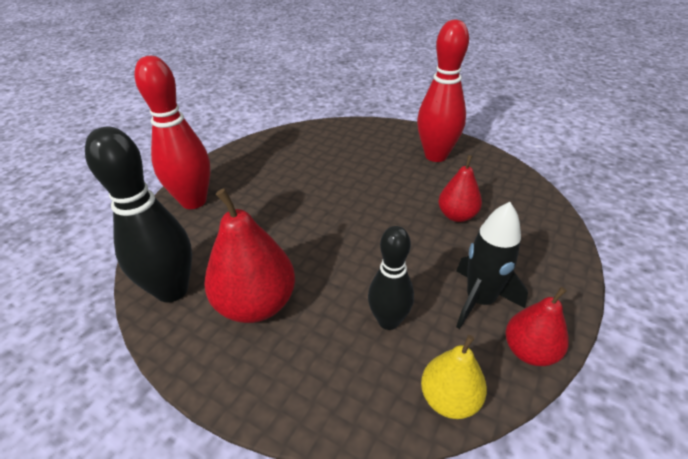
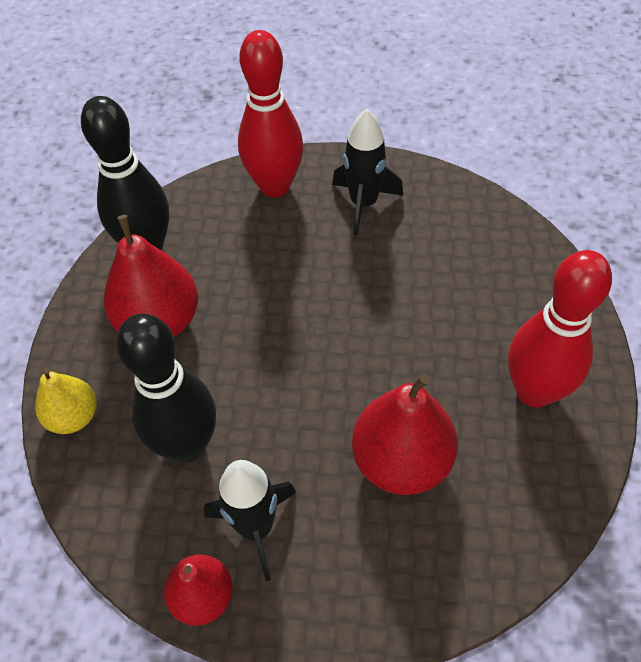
camera: 65 degrees right, 15 degrees up
(253, 169) = (363, 204): none -> black rocket
(388, 321) = (187, 445): black bowling pin -> black bowling pin, size x1.57
(449, 399) = (115, 531): yellow pear -> yellow pear (73, 417)
(457, 216) = (401, 461): red pear -> red pear, size x1.67

